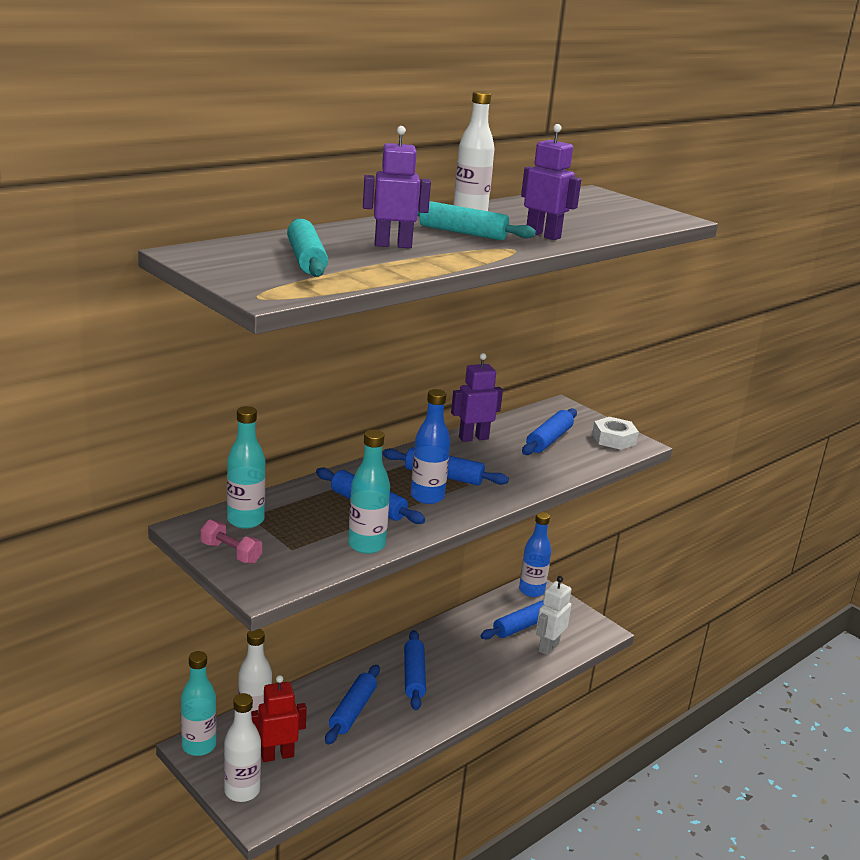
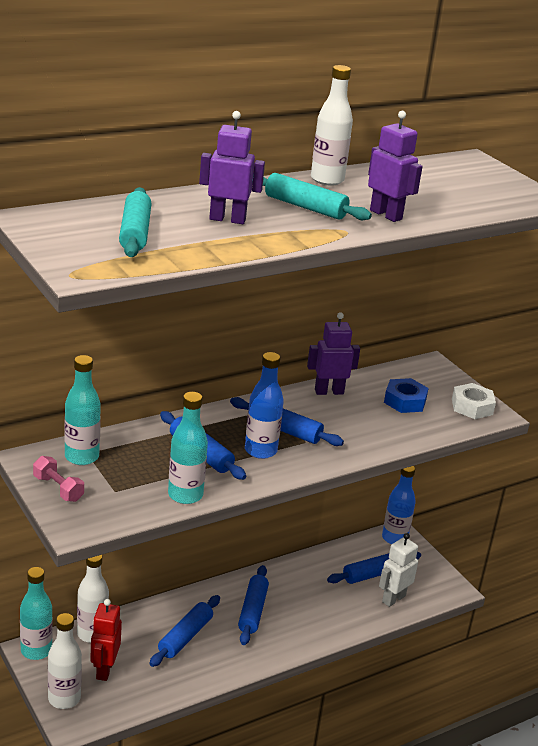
camera: 10 degrees right, 5 degrees up
(277, 755) = (104, 669): red robot -> red robot turned 75 degrees counterclockwise
(549, 440) = (405, 401): blue rolling pin -> blue nut

